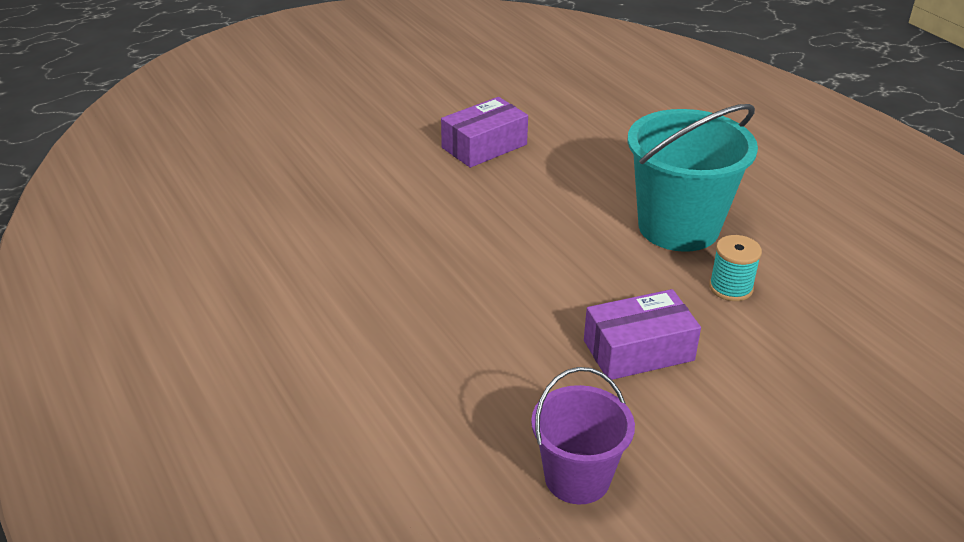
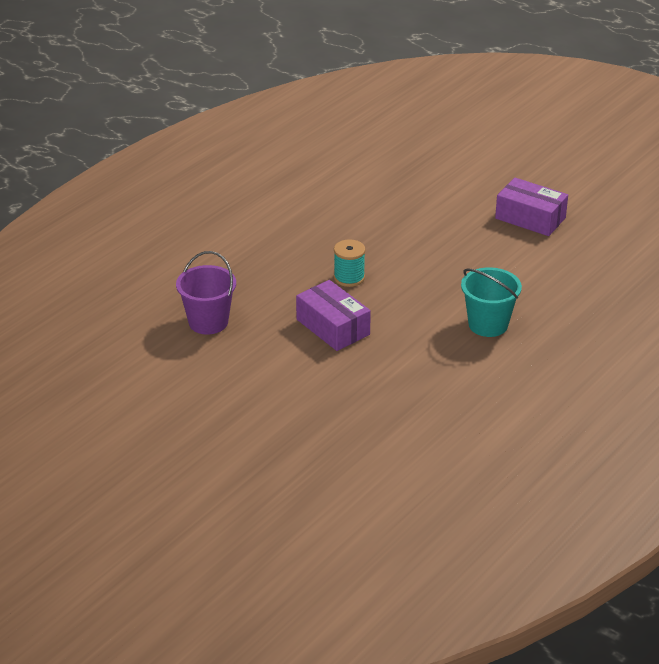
camera: 70 degrees right, 0 degrees up
(678, 227) = (488, 324): turquoise bucket -> turquoise bucket, size x0.61
(730, 288) = (427, 357): turquoise spool -> turquoise spool (349, 278)

